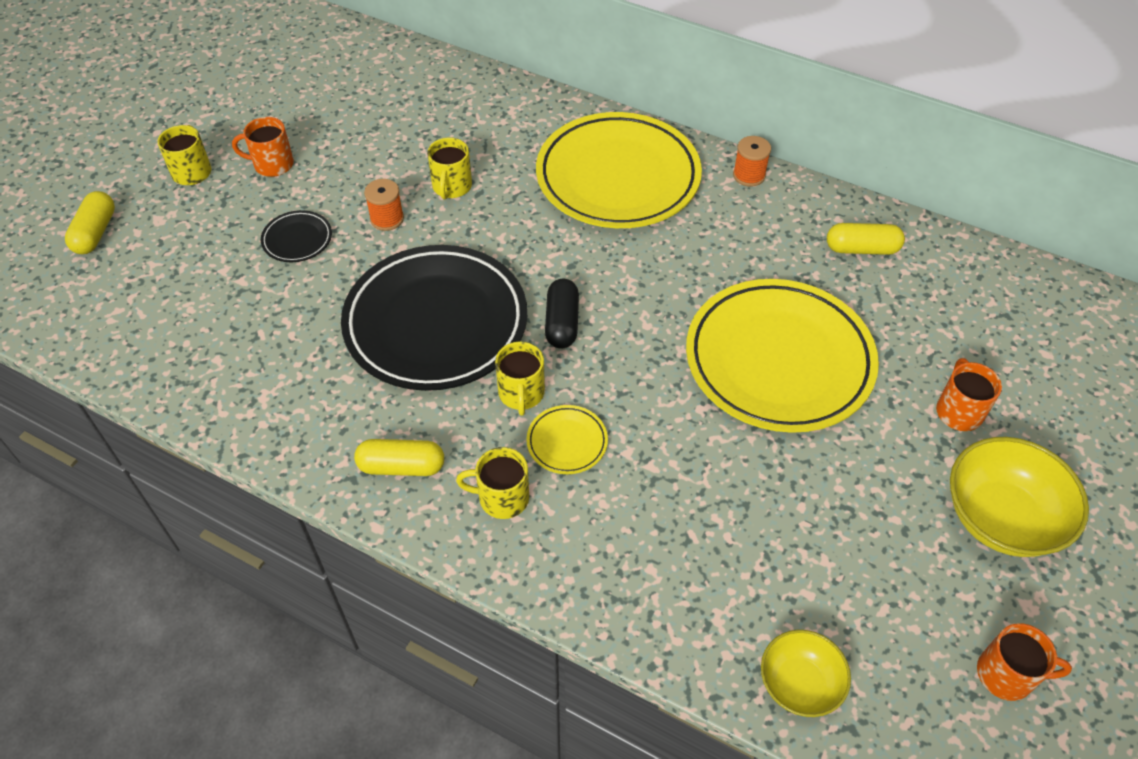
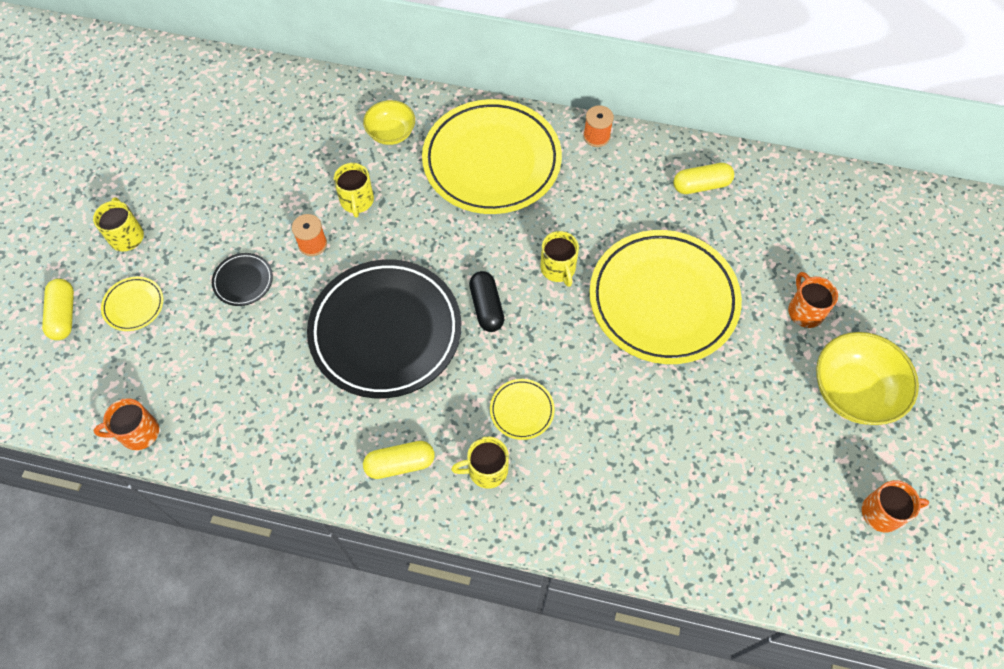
camera: 15 degrees left, 10 degrees up
(171, 239) = (134, 305): none -> yellow plate
(272, 164) = (195, 213): orange mug -> orange mug (138, 433)
(521, 394) = (474, 378): yellow mug -> yellow mug (558, 269)
(799, 684) = (744, 559): yellow bowl -> yellow bowl (391, 133)

